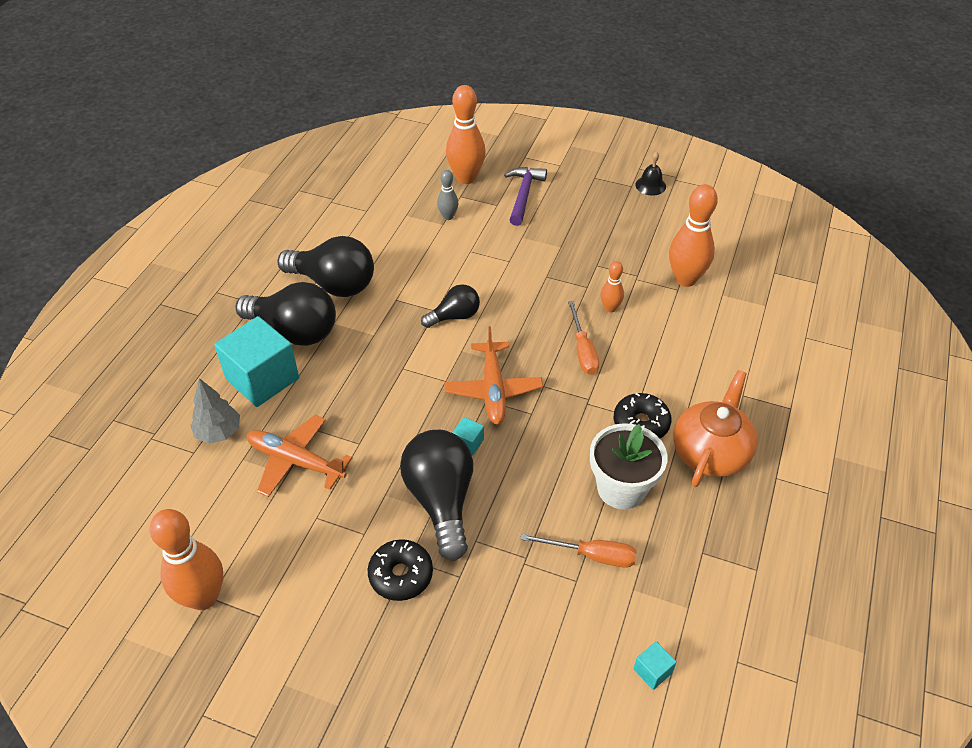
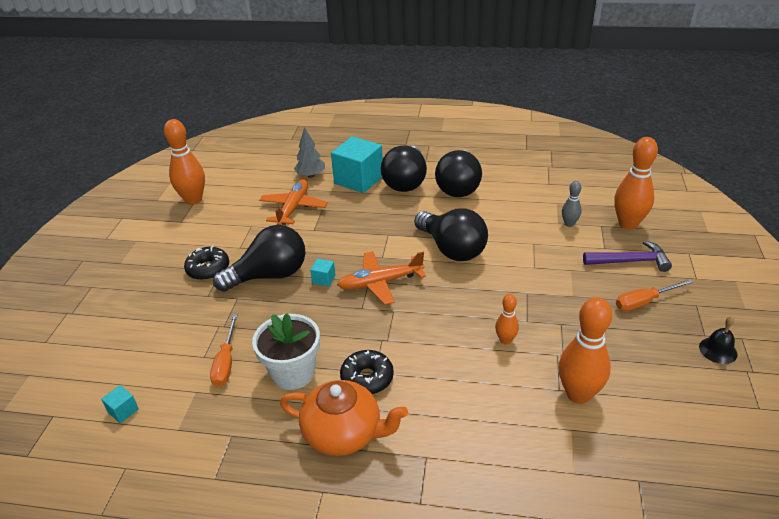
camera: 80 degrees right, 10 degrees down
(454, 316) = (452, 249): black light bulb -> black light bulb, size x1.77
(583, 350) = (442, 328): orange screwdriver -> orange screwdriver (644, 302)

